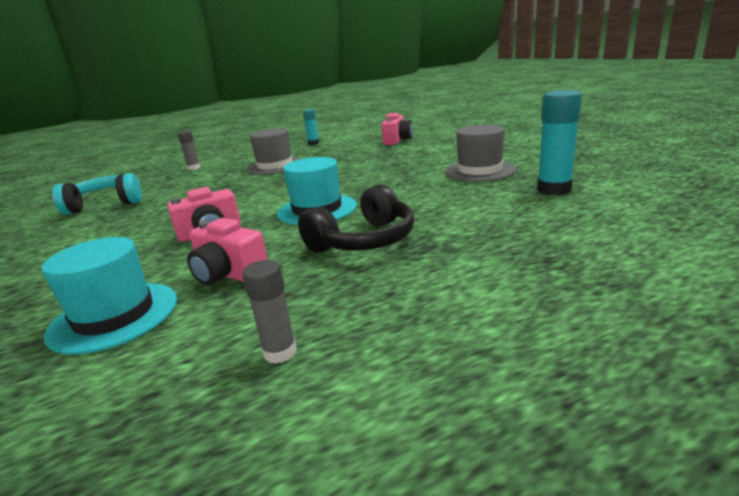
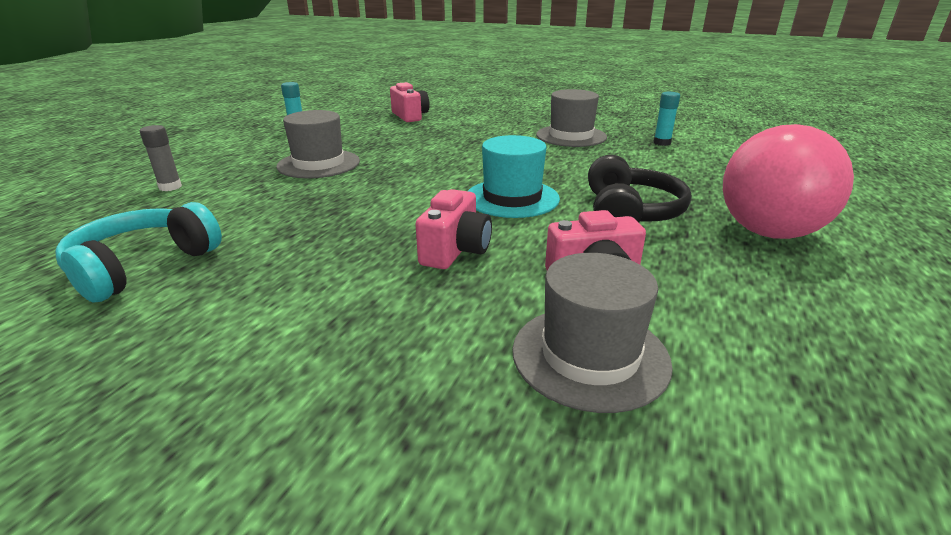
camera: 45 degrees left, 5 degrees up
(114, 316) = (590, 356): turquoise hat -> grey hat
(280, 352) = (789, 307): grey glue stick -> none
(433, 293) = (769, 232): none -> pink ball
(554, 189) = (662, 143): turquoise glue stick -> turquoise glue stick, size x0.59

